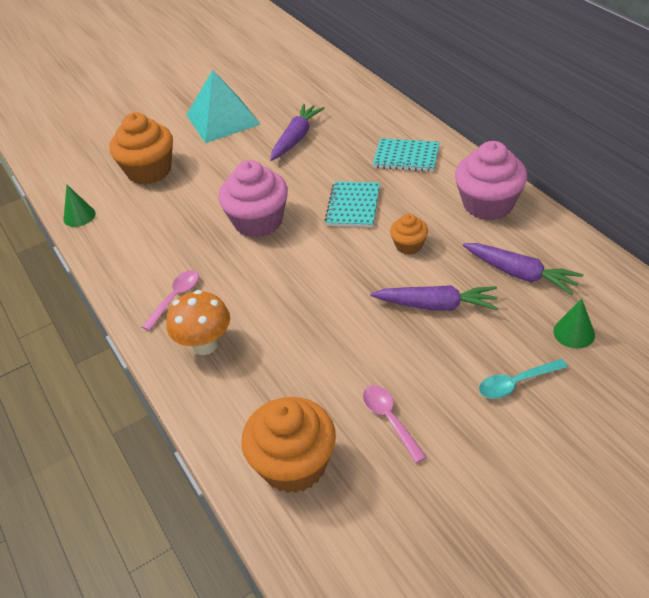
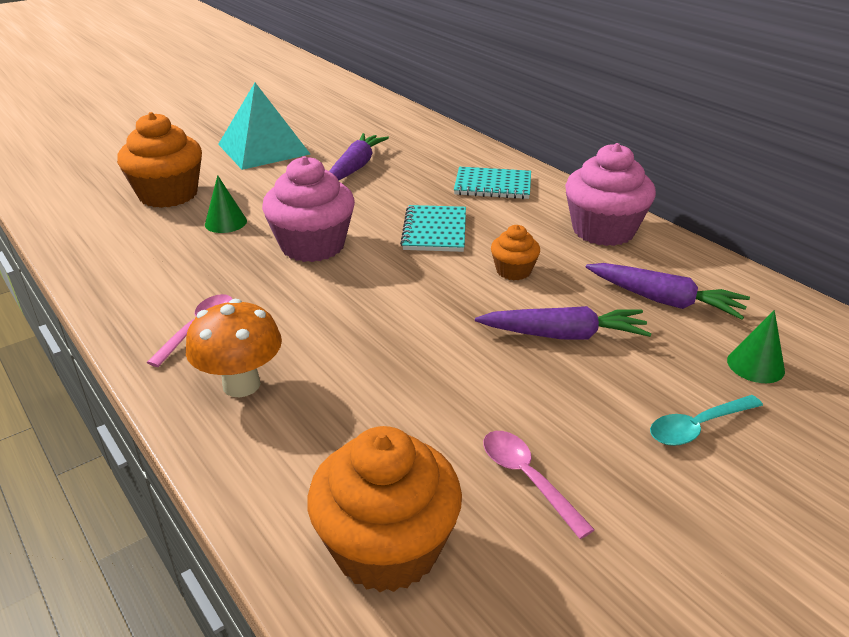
camera: 10 degrees left, 10 degrees down
(79, 216) = (69, 238): green cone -> green cone (225, 222)

